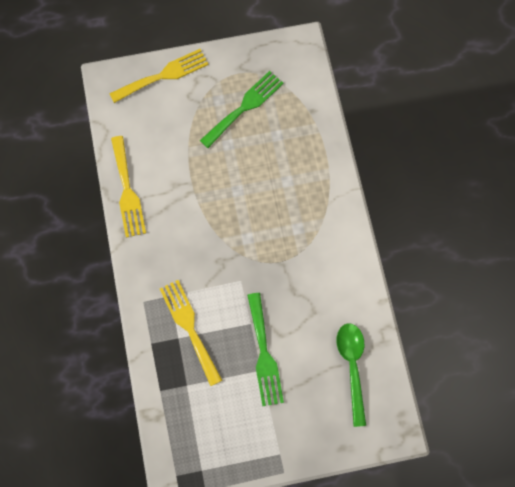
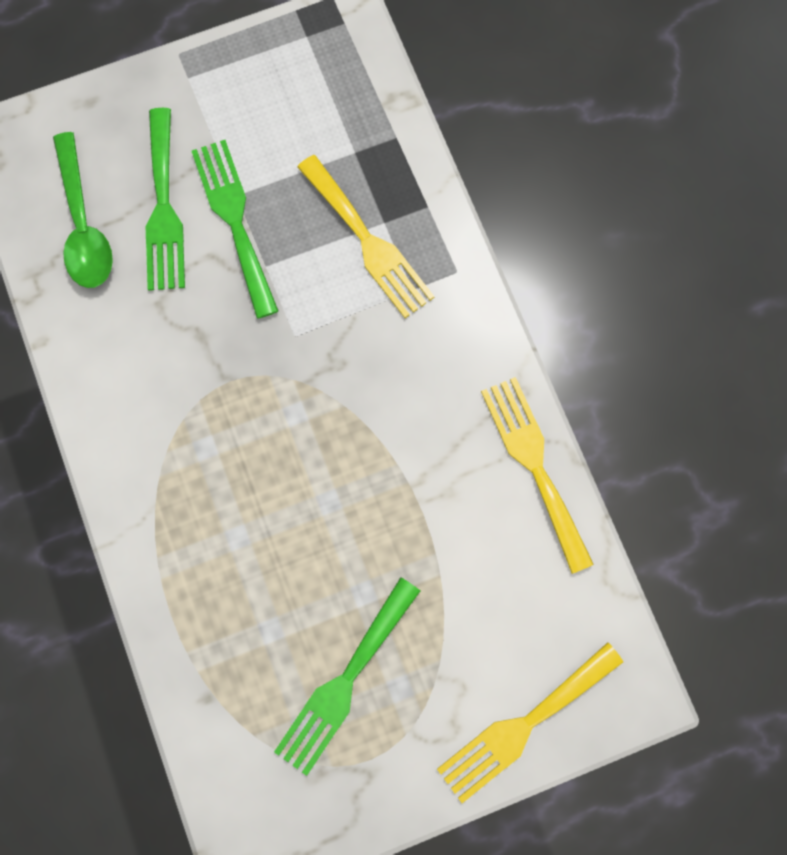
camera: 170 degrees right, 5 degrees up
(304, 369) = (164, 208): none -> green fork

